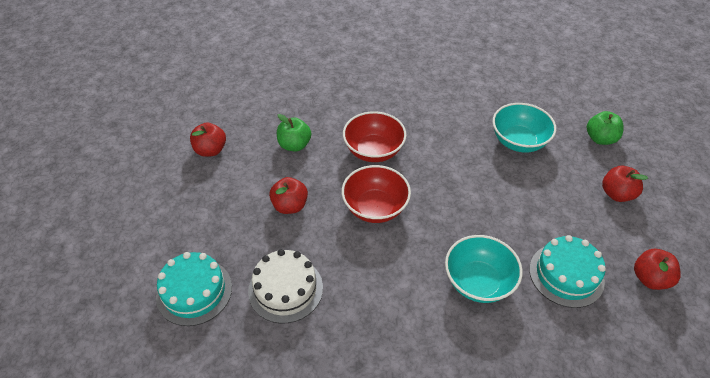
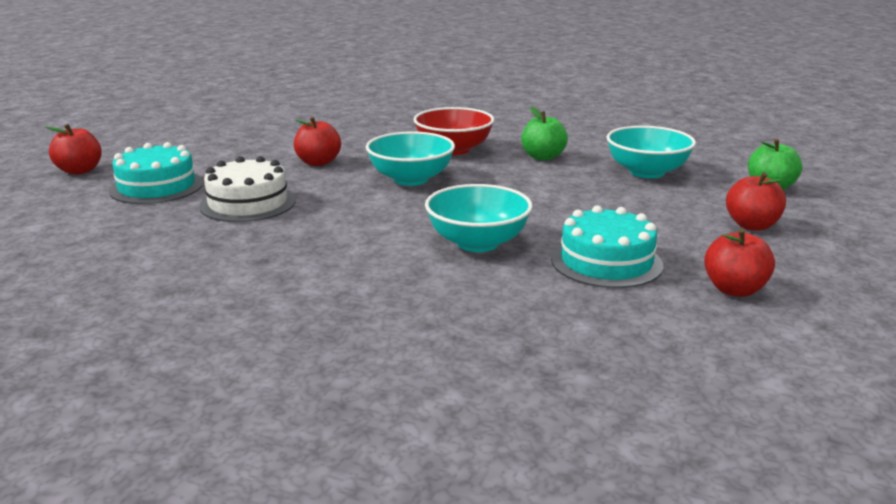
camera: 25 degrees right, 25 degrees down
(210, 150) = (280, 124): red apple -> red apple (79, 171)
(294, 145) = (369, 134): green apple -> green apple (543, 157)
(375, 208) = (411, 179): red bowl -> turquoise bowl

